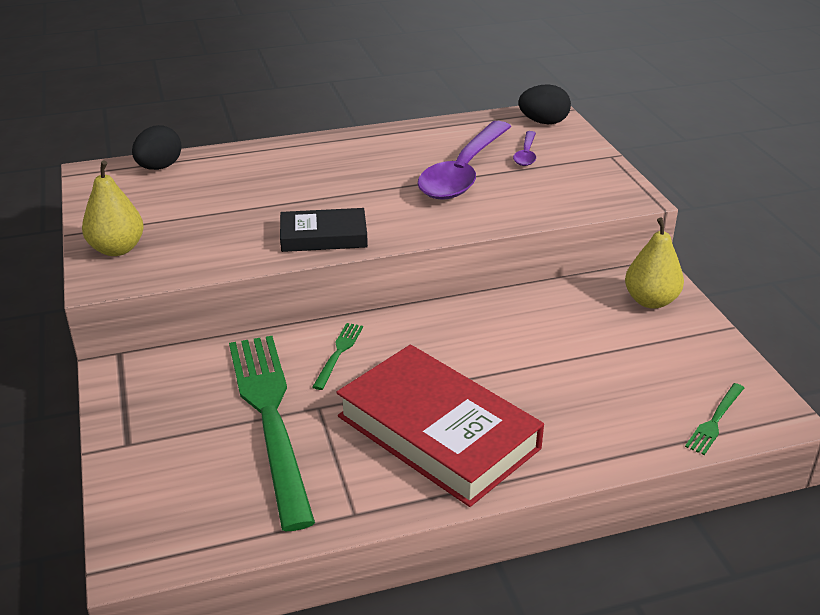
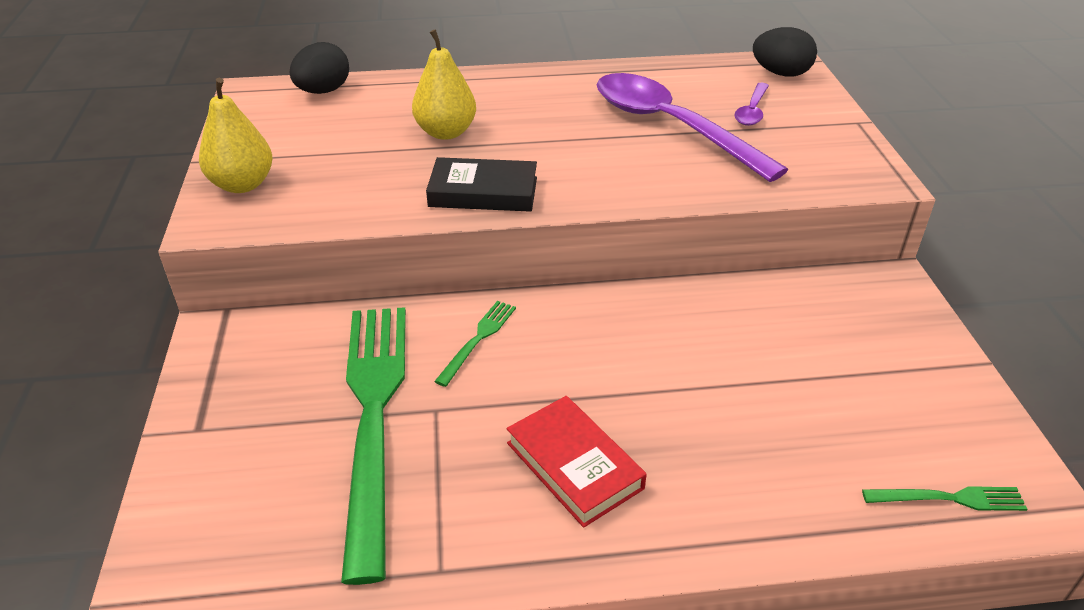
camera: 10 degrees right, 5 degrees up
(437, 432) = (574, 465): red book -> red book, size x0.55
(463, 172) = (671, 127): purple spoon -> purple spoon turned 105 degrees clockwise
(650, 301) = (882, 314): yellow pear -> yellow pear (446, 132)
(715, 420) = (949, 499): green fork -> green fork turned 135 degrees counterclockwise

